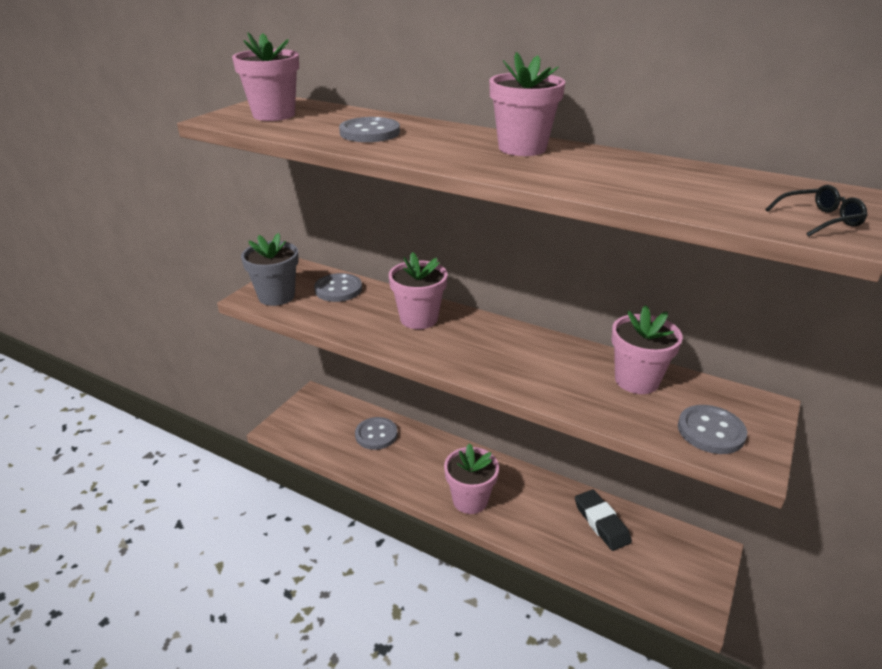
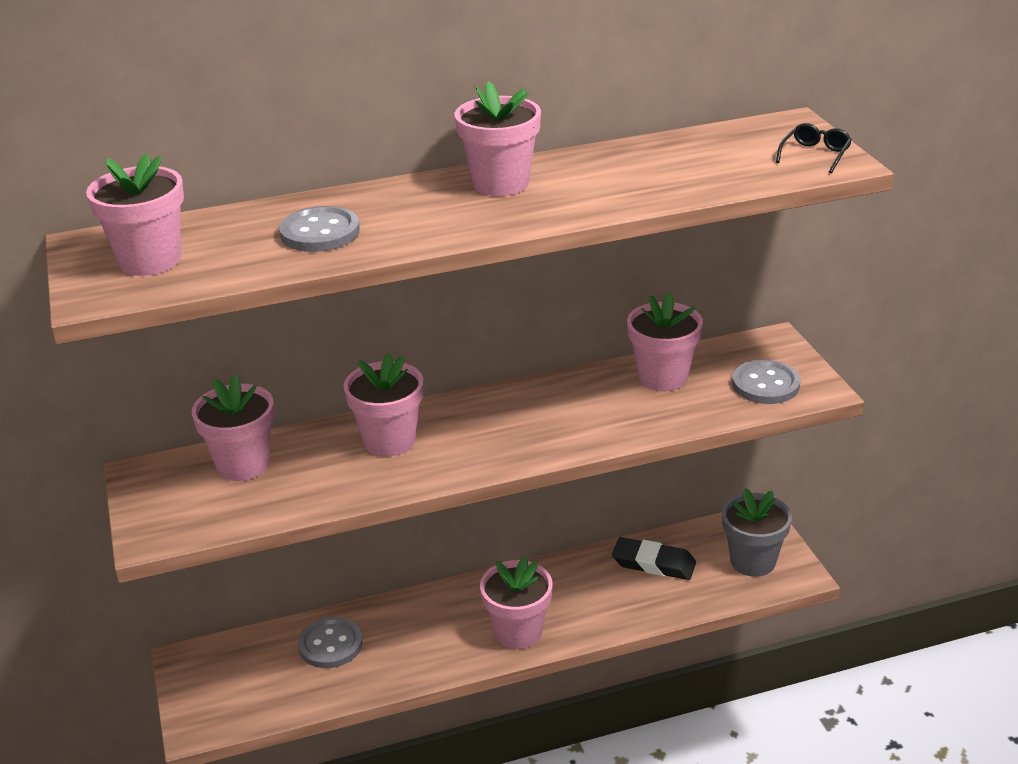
camera: 45 degrees left, 0 degrees up
(276, 296) = (182, 516): grey flower pot -> grey flower pot (753, 561)
(338, 289) = (243, 464): grey button -> pink flower pot

